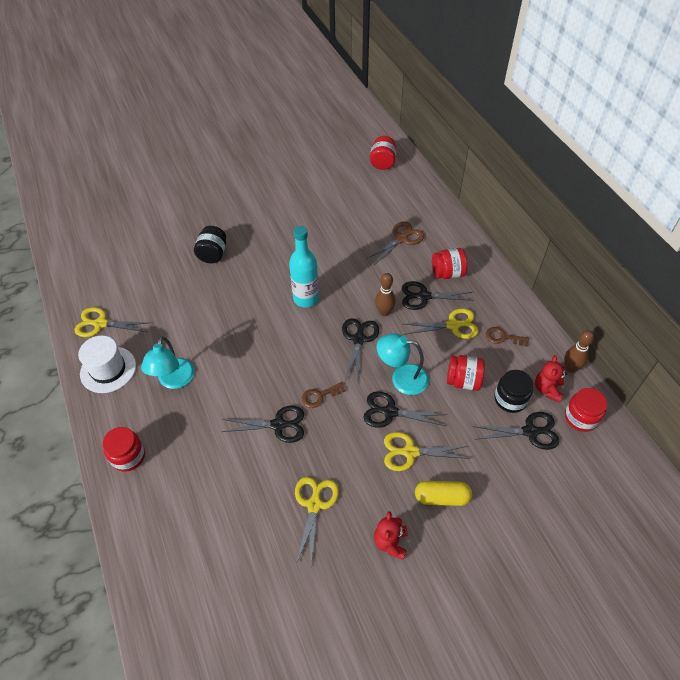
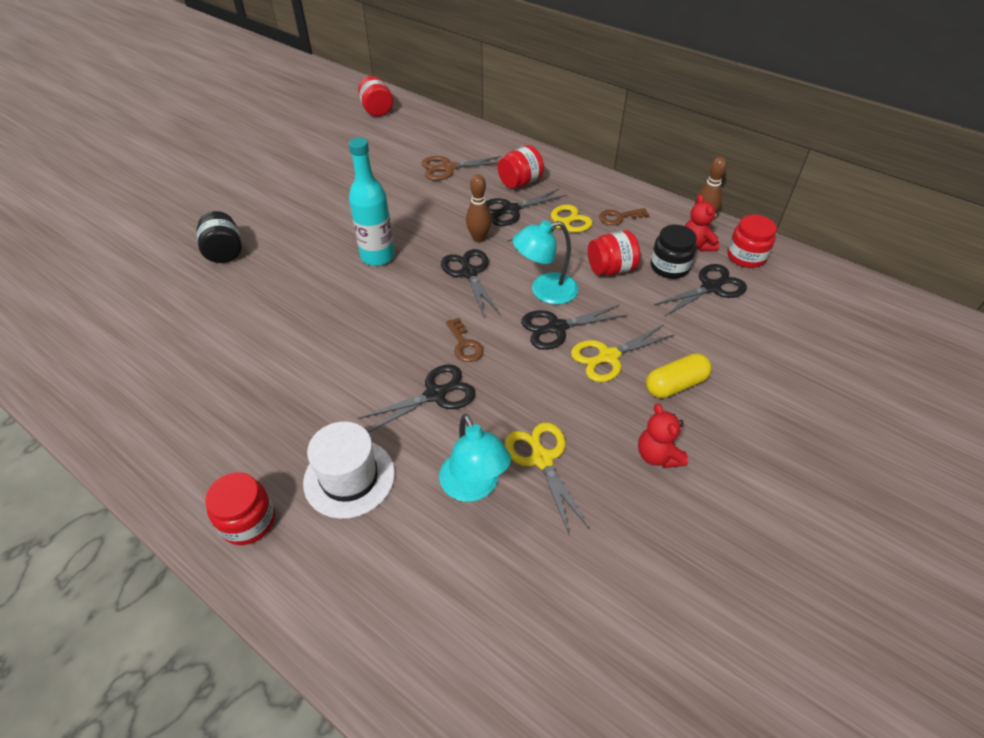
camera: 30 degrees left, 5 degrees down
(100, 324) = (103, 382): yellow scissors -> none
(108, 369) = (149, 430): white hat -> white hat (349, 477)
(174, 381) = (259, 404): turquoise lamp -> turquoise lamp (473, 487)
(319, 396) = (464, 345): brown key -> brown key turned 60 degrees counterclockwise
(401, 239) = (448, 168): brown scissors -> brown scissors turned 120 degrees counterclockwise

